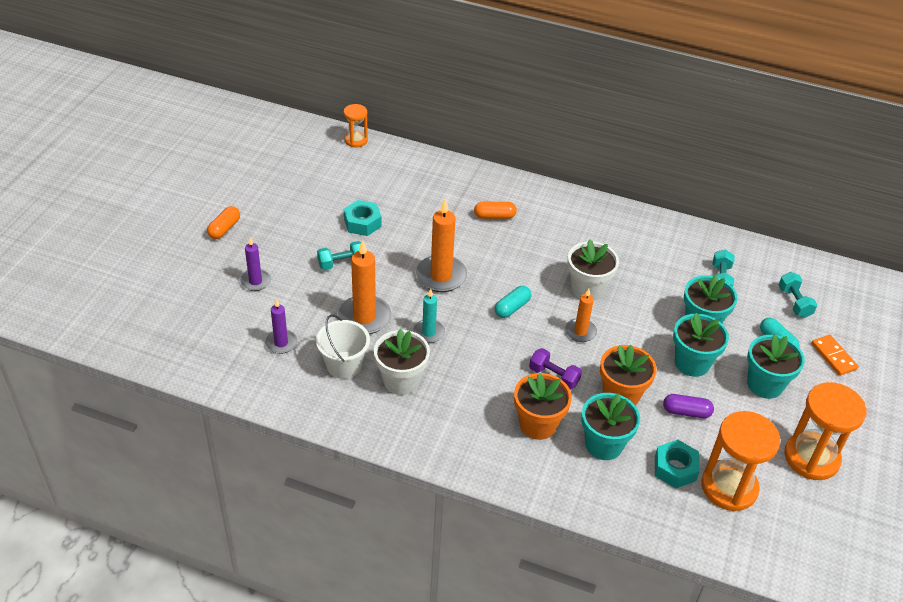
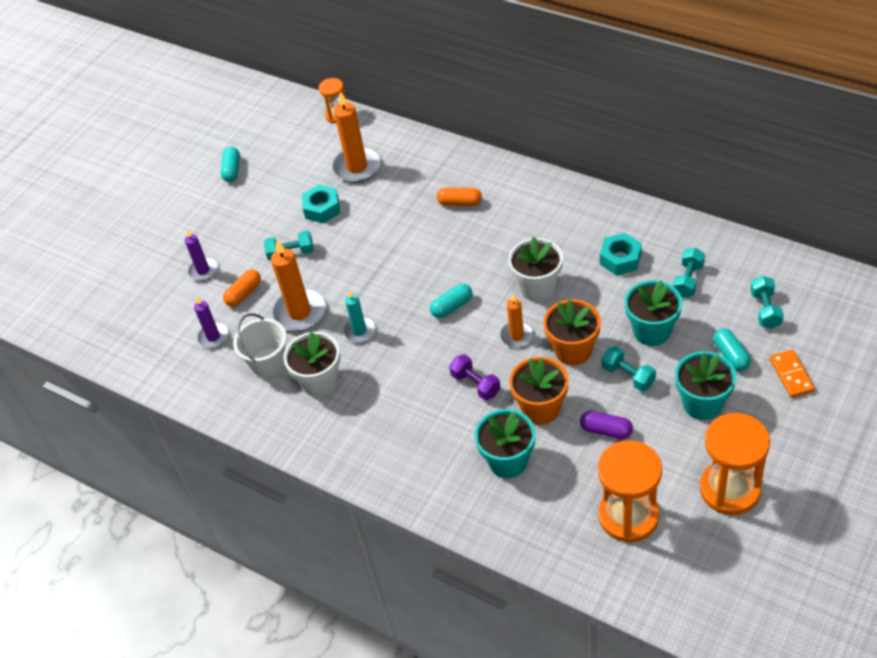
camera: 20 degrees right, 5 degrees up
(224, 229) = (186, 213): orange capsule -> orange capsule (244, 294)
(263, 189) = (232, 170): none -> turquoise capsule
(441, 276) = (387, 269): orange candle -> orange candle (357, 167)
(538, 424) = (445, 435): orange flower pot -> orange flower pot (573, 350)
(675, 468) = (576, 492): turquoise nut -> turquoise nut (620, 259)
(692, 363) = (628, 376): turquoise flower pot -> turquoise dumbbell

